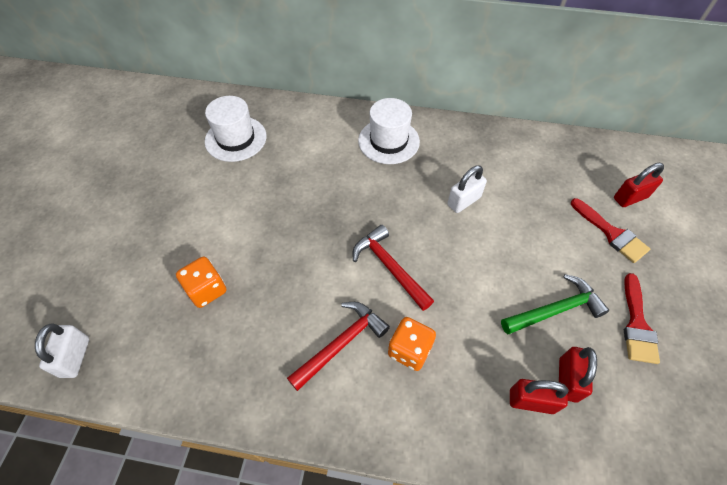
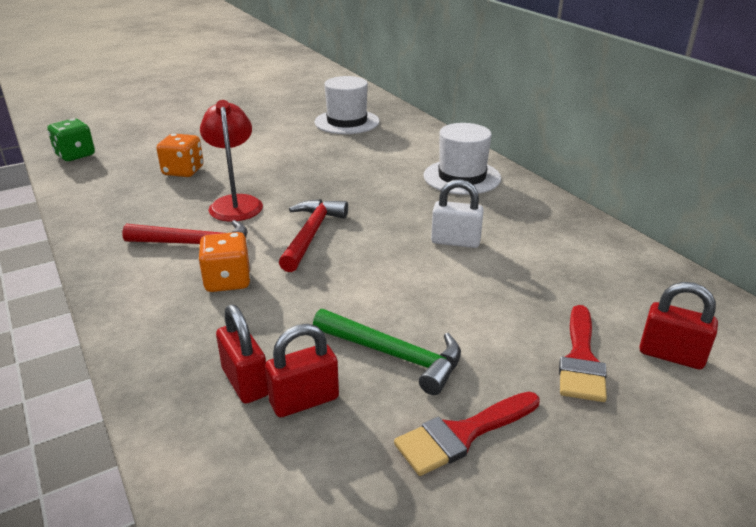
camera: 50 degrees right, 25 degrees down
(75, 357) = (75, 155): white padlock -> green dice
(300, 285) = (235, 203): none -> red lamp

